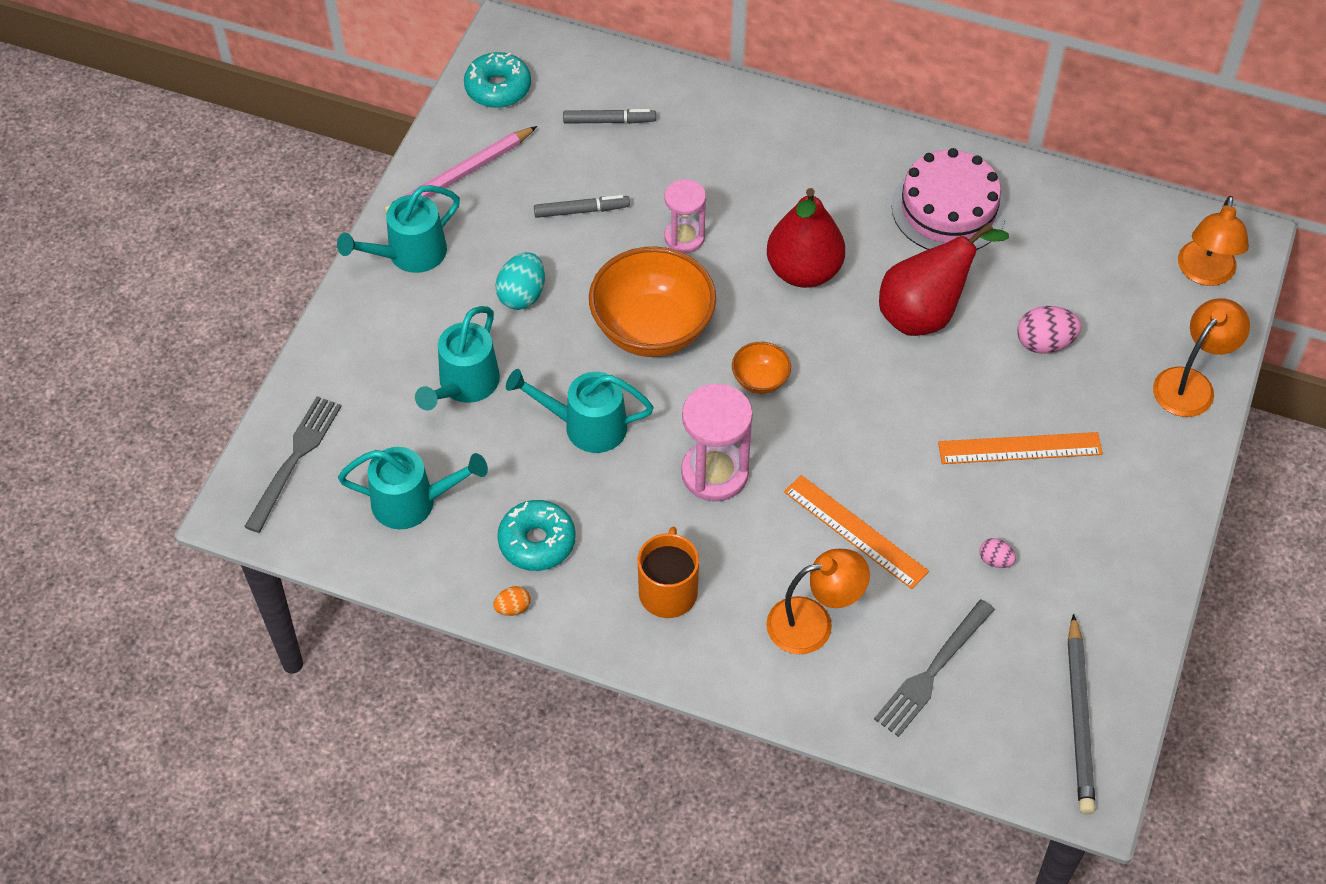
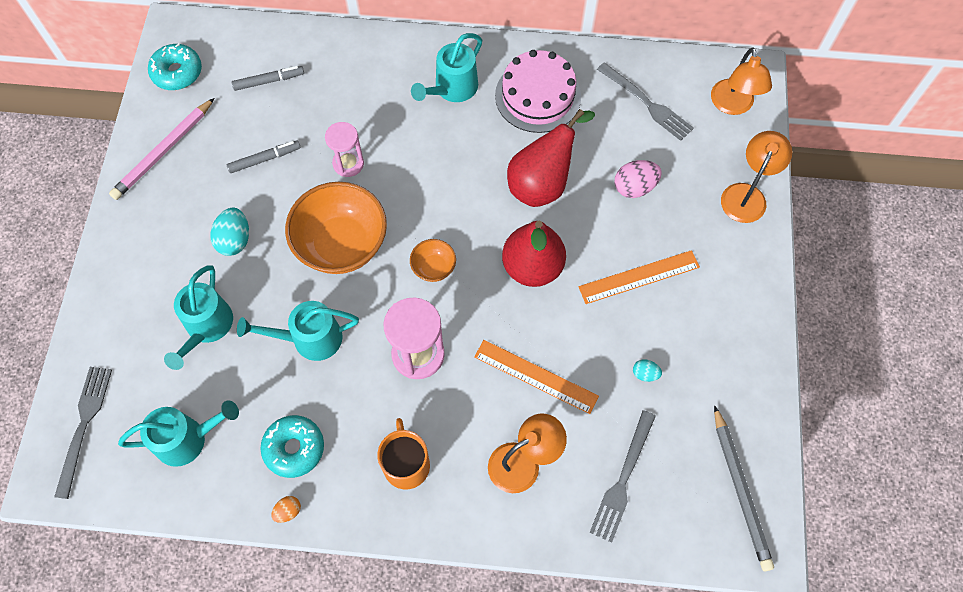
camera: 15 degrees left, 10 degrees up
(409, 255) = (138, 227): turquoise watering can -> turquoise watering can (452, 89)
(804, 271) = (444, 170): red pear -> red pear (532, 267)
(995, 560) = (645, 374): pink egg -> turquoise egg
(1090, 247) = (647, 103): none -> grey fork

